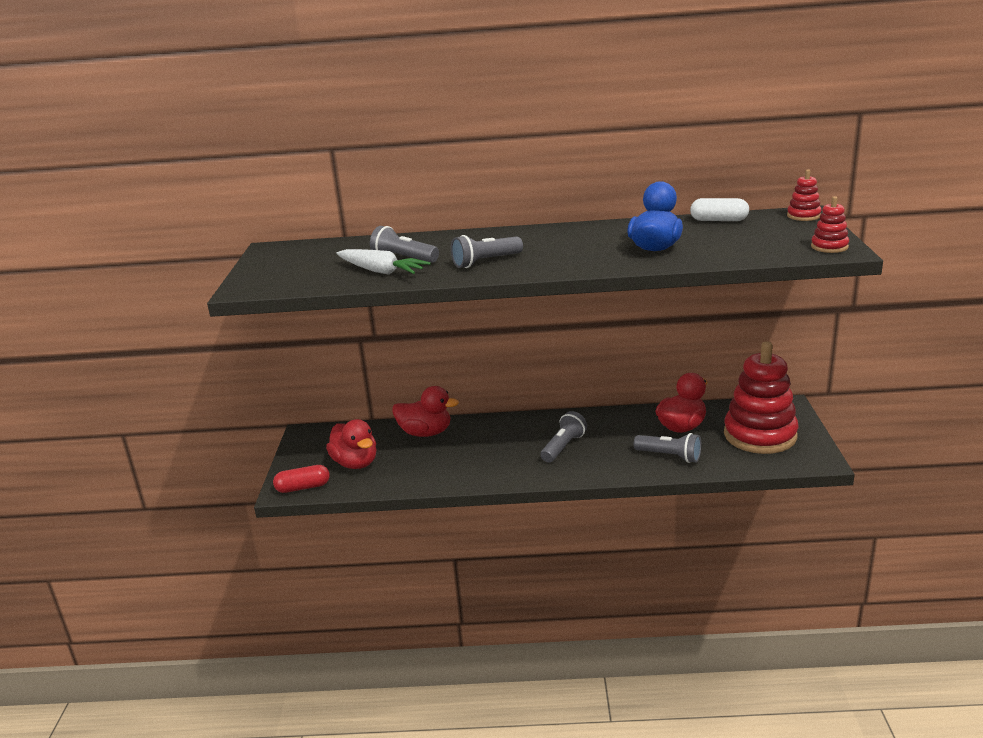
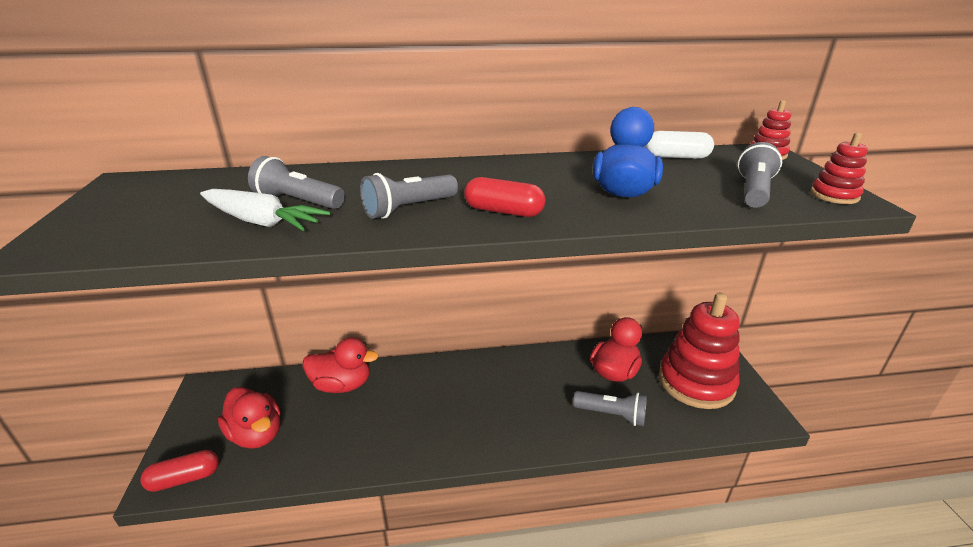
camera: 10 degrees left, 5 degrees up
(556, 262) = (503, 211): none -> red capsule
(563, 447) = (495, 403): grey flashlight -> grey flashlight (753, 191)

